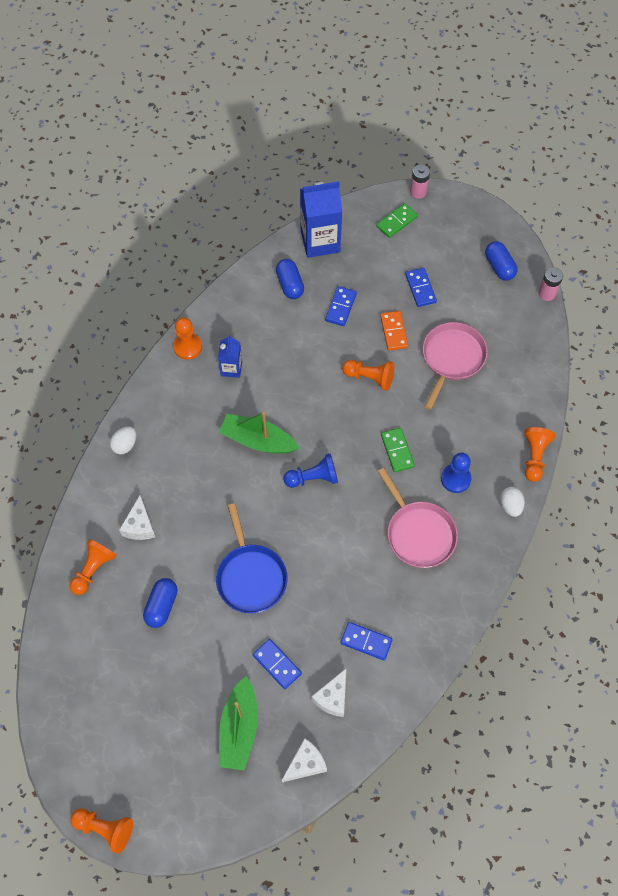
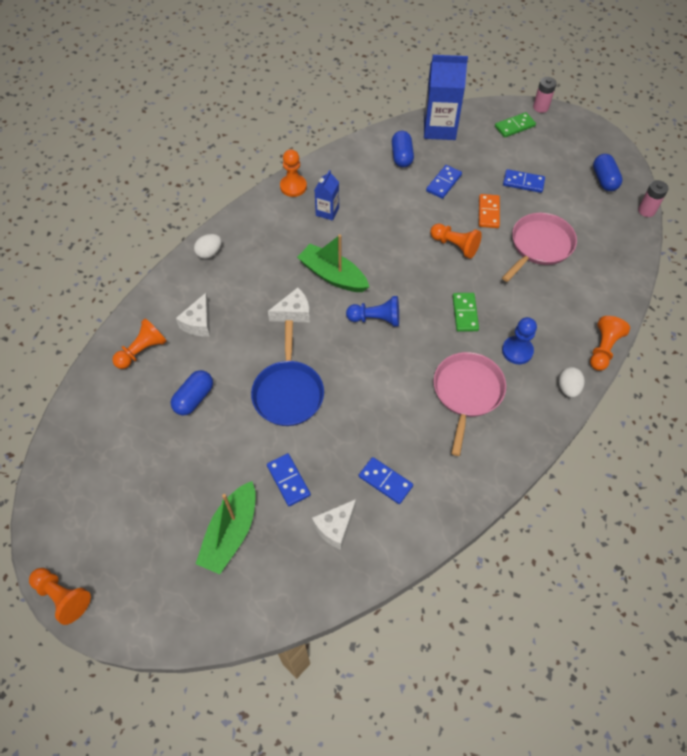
camera: 15 degrees right, 5 degrees down
(305, 764) = (287, 587): white cheese -> white cheese (294, 313)
(419, 533) = (467, 392): pink pan -> pink pan turned 150 degrees counterclockwise
(420, 288) = (523, 183): blue domino -> blue domino turned 75 degrees counterclockwise

